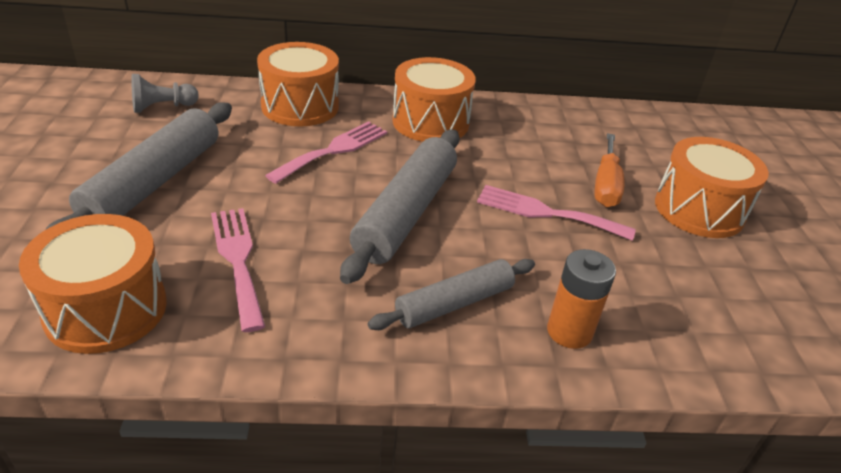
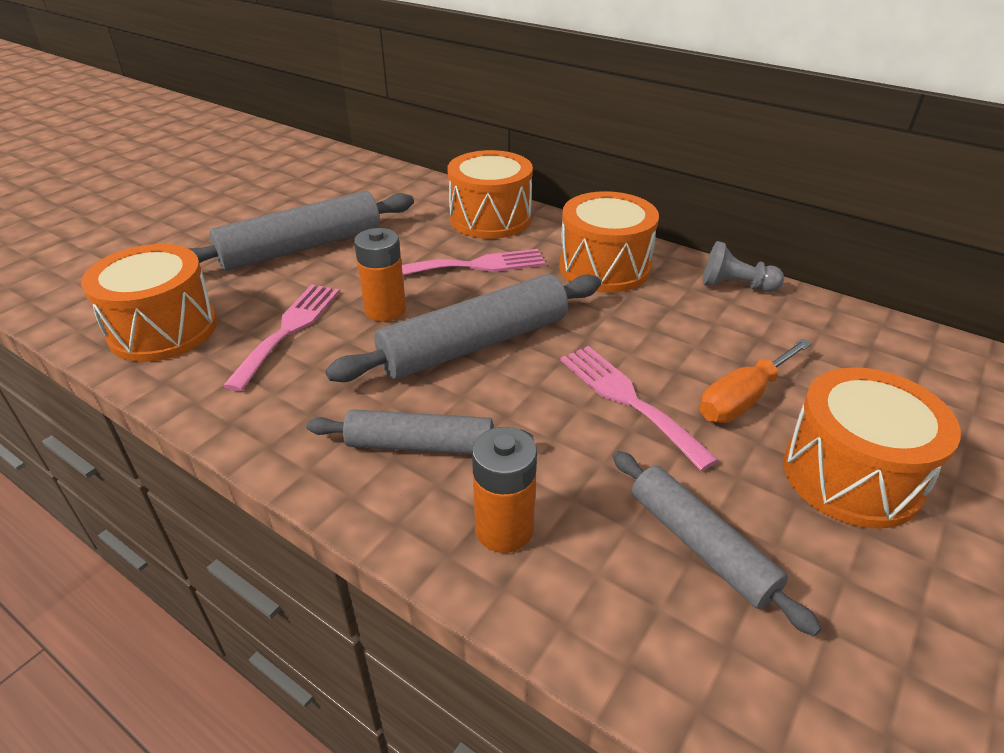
camera: 40 degrees right, 0 degrees up
(162, 107) = (376, 190): grey pawn -> grey pawn (735, 286)
(303, 212) = (385, 310): none -> orange battery
(675, 285) = (700, 545): none -> grey rolling pin

